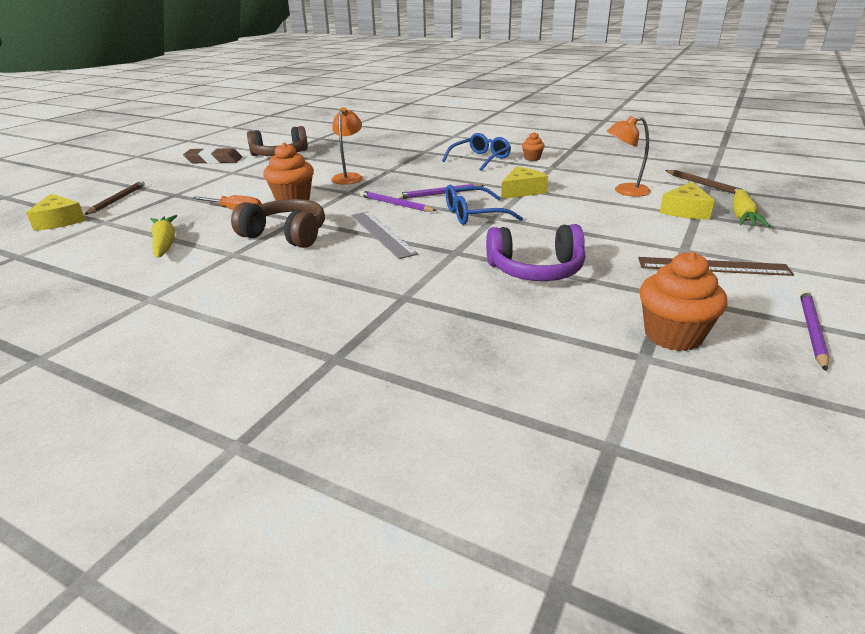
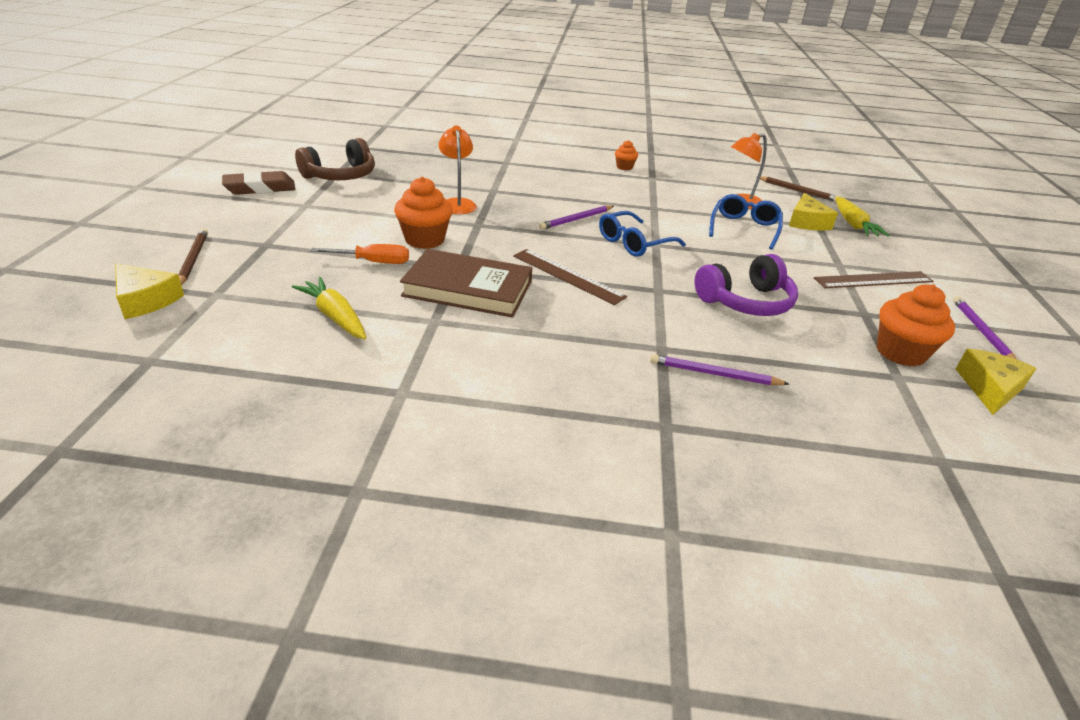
camera: 25 degrees left, 5 degrees up
(286, 235) = (468, 289): brown headphones -> brown book
(381, 234) = (567, 276): grey ruler -> brown ruler
(395, 204) = (544, 237): purple pencil -> purple pencil (714, 374)
(480, 159) = (574, 170): blue glasses -> blue glasses (744, 228)
(522, 191) = (652, 210): yellow cheese -> yellow cheese (989, 388)

